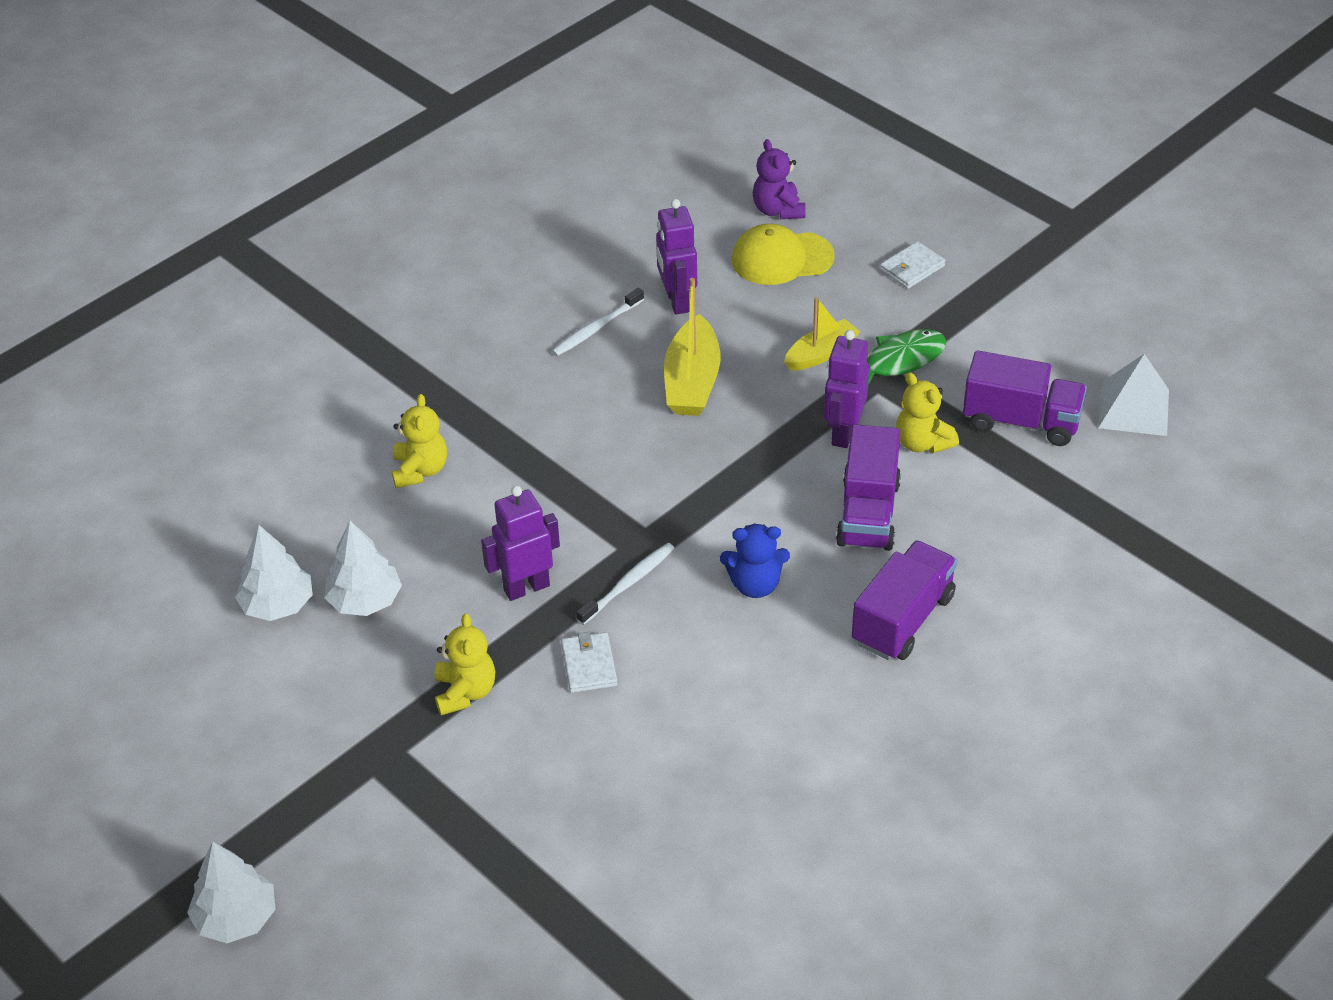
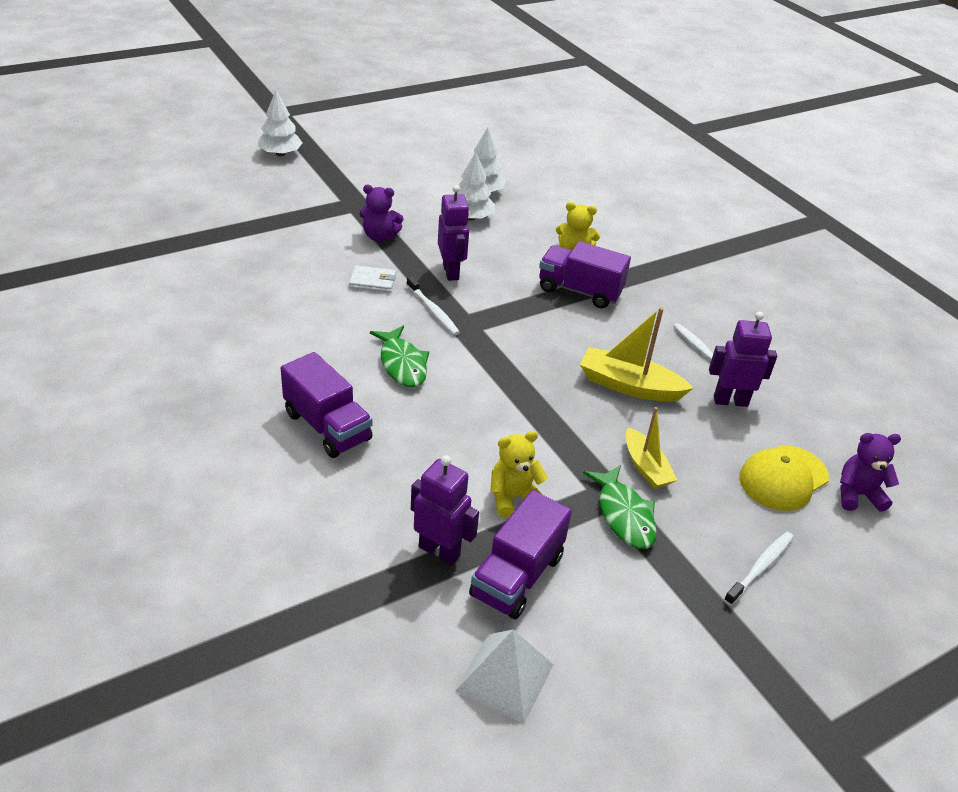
camera: 100 degrees right, 5 degrees down
(465, 692) = (379, 236): yellow teddy bear -> purple teddy bear
(755, 585) = (402, 364): blue teddy bear -> green fish
(782, 258) = (783, 478): yellow cap -> yellow cap turned 135 degrees counterclockwise
(843, 433) = (542, 452): purple robot -> purple robot (439, 551)
(868, 513) = (445, 440): purple truck -> purple truck (579, 291)
(912, 268) = (760, 567): white wallet -> white toothbrush

